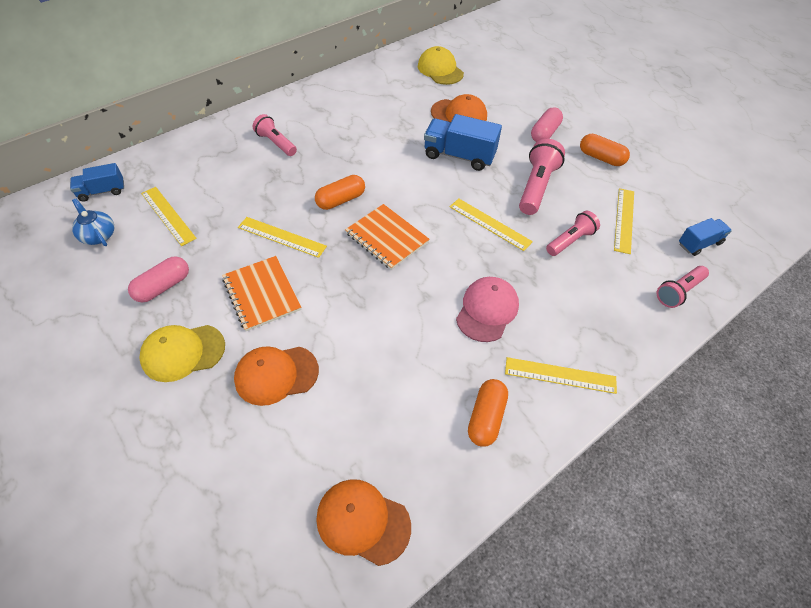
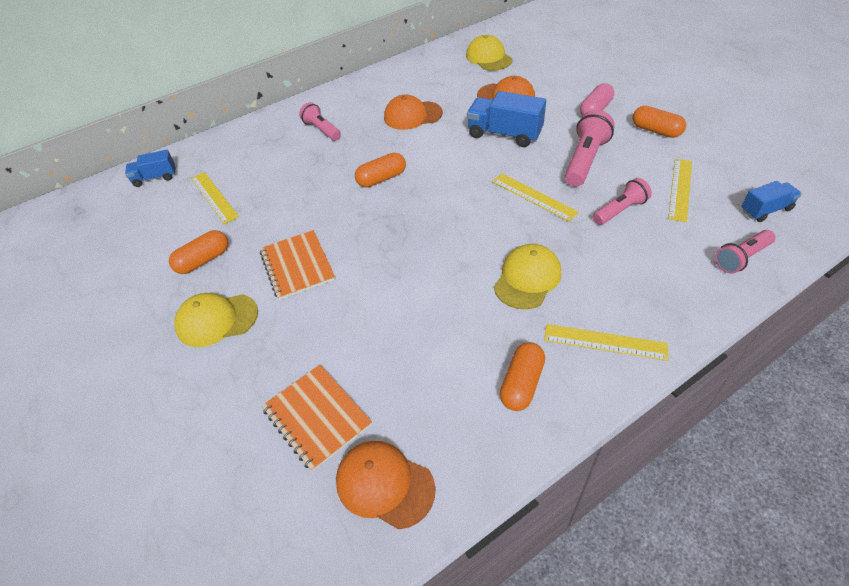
camera: 10 degrees right, 5 degrees down
(98, 235) = (148, 216): blue teapot -> none
(163, 286) = (203, 260): pink capsule -> orange capsule
(276, 375) = (306, 340): orange cap -> orange cap (412, 115)
(281, 237) = (321, 213): yellow ruler -> none
(387, 238) = (426, 212): orange notebook -> orange notebook (317, 417)
(487, 310) = (527, 278): pink cap -> yellow cap

